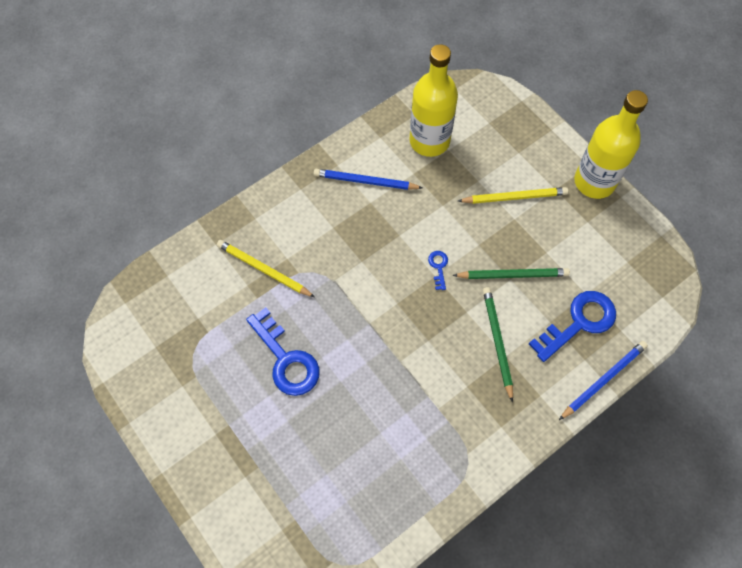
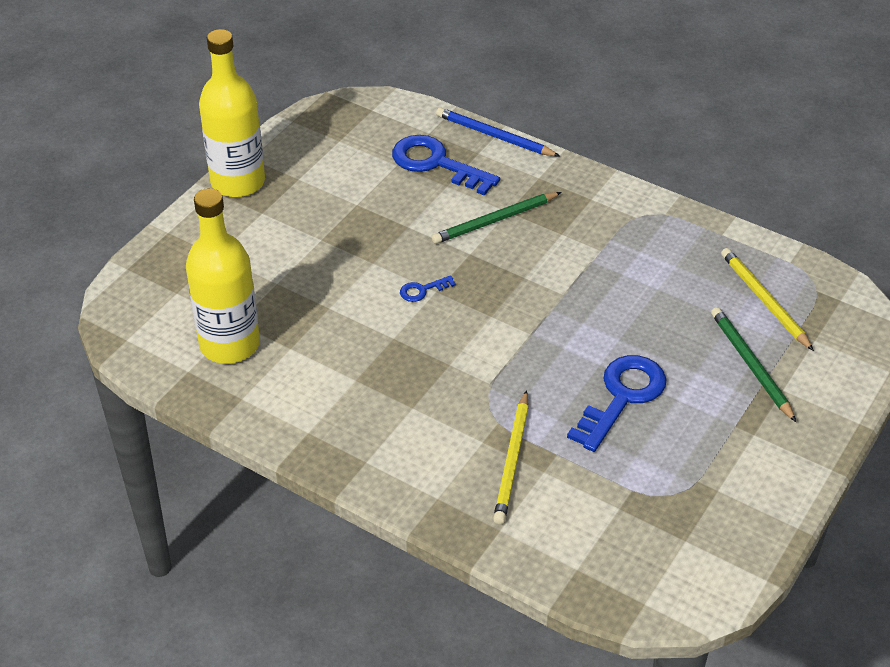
camera: 110 degrees left, 20 degrees down
(365, 181) = (324, 393): blue pencil -> none
(513, 275) = (401, 225): green pencil -> green pencil (750, 365)
(514, 197) = (289, 245): yellow pencil -> yellow pencil (764, 300)

